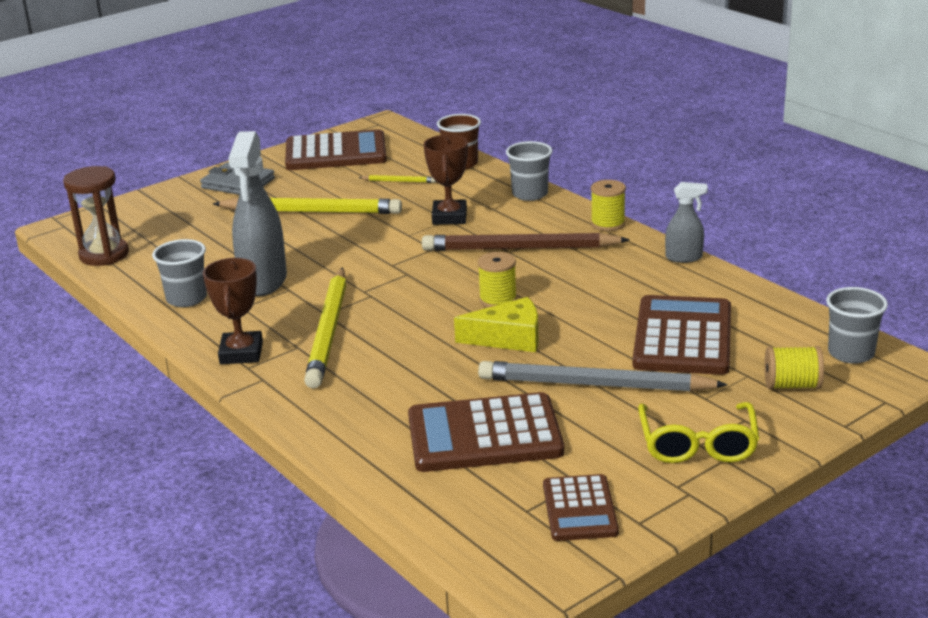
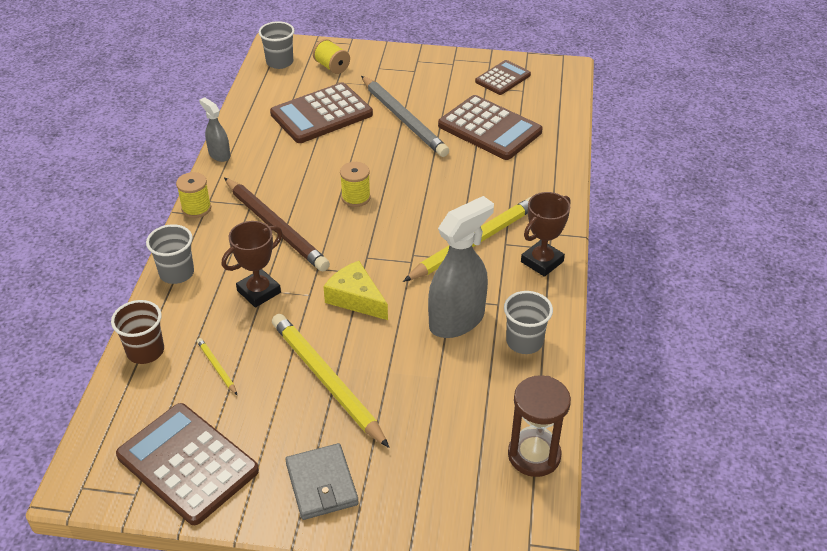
camera: 135 degrees left, 15 degrees up
(509, 338) = (394, 169): yellow cheese -> yellow cheese (356, 298)
(698, 444) = (415, 71): yellow glasses -> none

